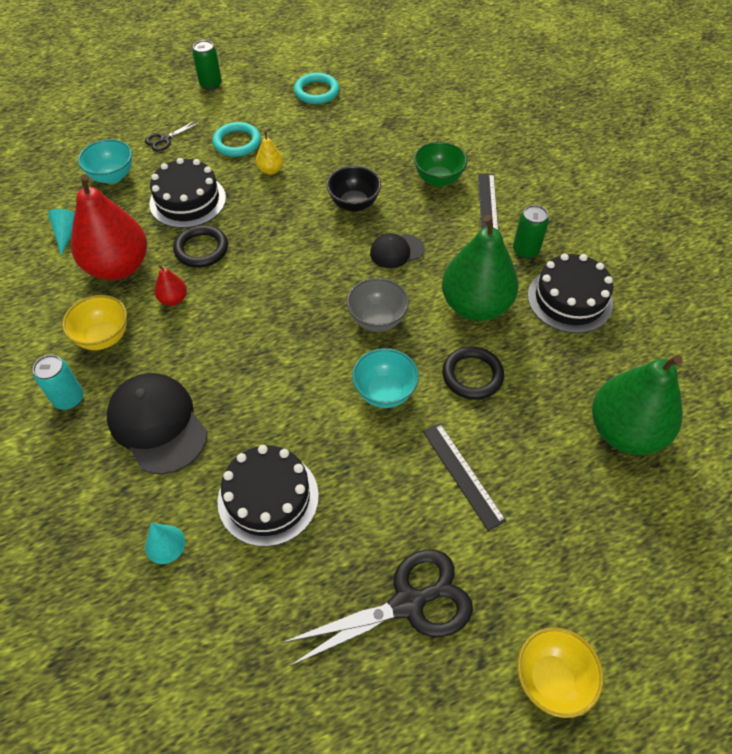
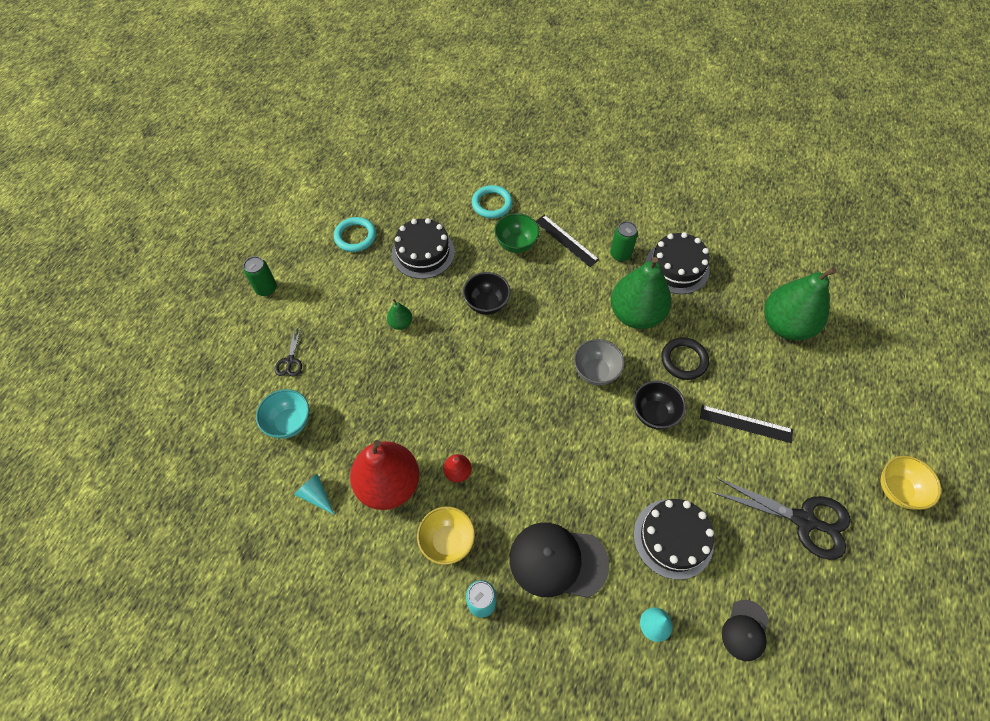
camera: 45 degrees left, 5 degrees up
(187, 201) = (372, 394): black cake -> black cake (423, 253)
(201, 249) = (429, 421): black ring -> none
(237, 142) = (349, 320): turquoise ring -> turquoise ring (492, 204)
(270, 170) = (400, 323): yellow pear -> green pear
(384, 392) = (654, 414): turquoise bowl -> black bowl
(396, 251) = (551, 316): black cap -> black cap (745, 630)
(408, 603) = (803, 520): black scissors -> black scissors turned 90 degrees clockwise

